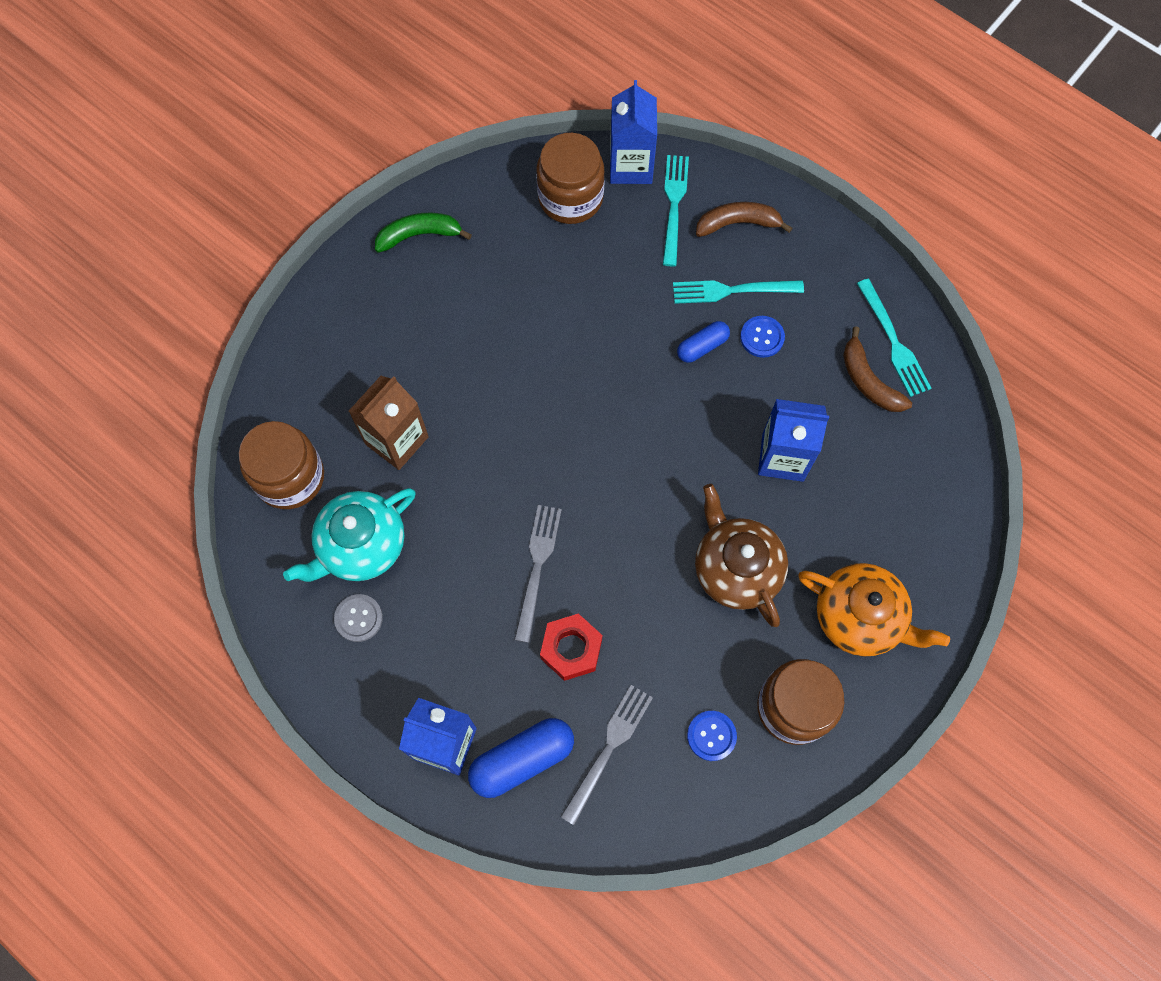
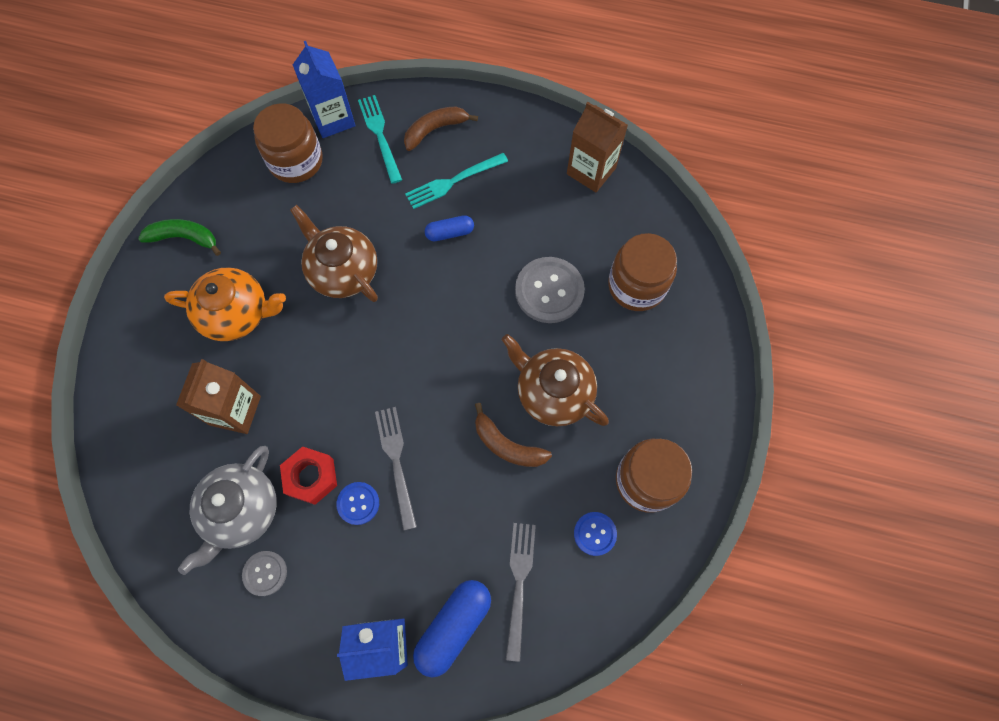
camera: 25 degrees left, 0 degrees up
(290, 477) = (155, 481): brown jar -> brown jar (636, 286)
(361, 546) = (241, 511): turquoise teapot -> grey teapot
(419, 235) = (184, 238): green banana -> green banana turned 45 degrees clockwise
(569, 340) = (342, 270): none -> brown teapot
(571, 649) = (453, 516): red nut -> red nut (311, 477)
(702, 346) = (450, 233): blue capsule -> blue capsule turned 45 degrees clockwise
(762, 337) = (492, 207): blue button -> blue button (358, 503)
(782, 457) = (549, 291): blue carton -> grey button
(860, 617) = (663, 387): orange teapot -> orange teapot (237, 313)
(868, 381) = (586, 207): brown banana -> brown banana (507, 445)
(894, 342) = (591, 171): turquoise fork -> brown carton

